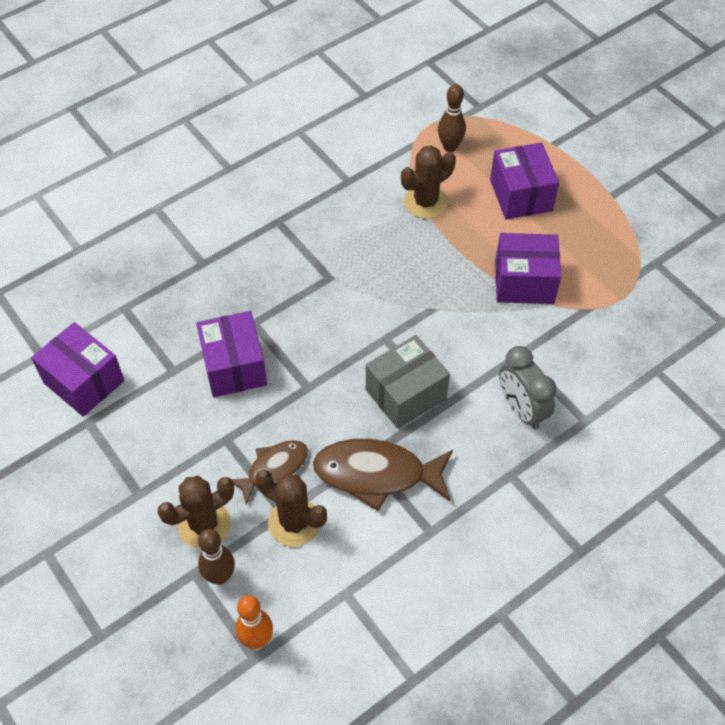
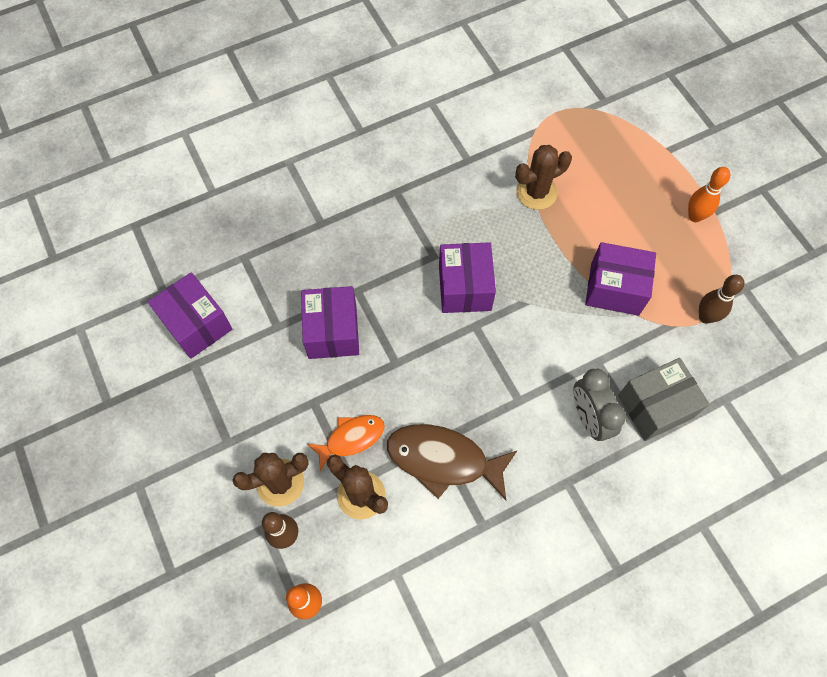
camera: 10 degrees right, 10 degrees up
(273, 468) = (351, 438): brown fish -> orange fish
(406, 394) = (484, 384): grey box -> grey box (655, 406)
(450, 147) = (569, 139): brown bowling pin -> brown bowling pin (705, 317)
(521, 195) = (627, 199): purple box -> purple box (464, 287)
(592, 202) = (695, 216): none -> orange bowling pin

